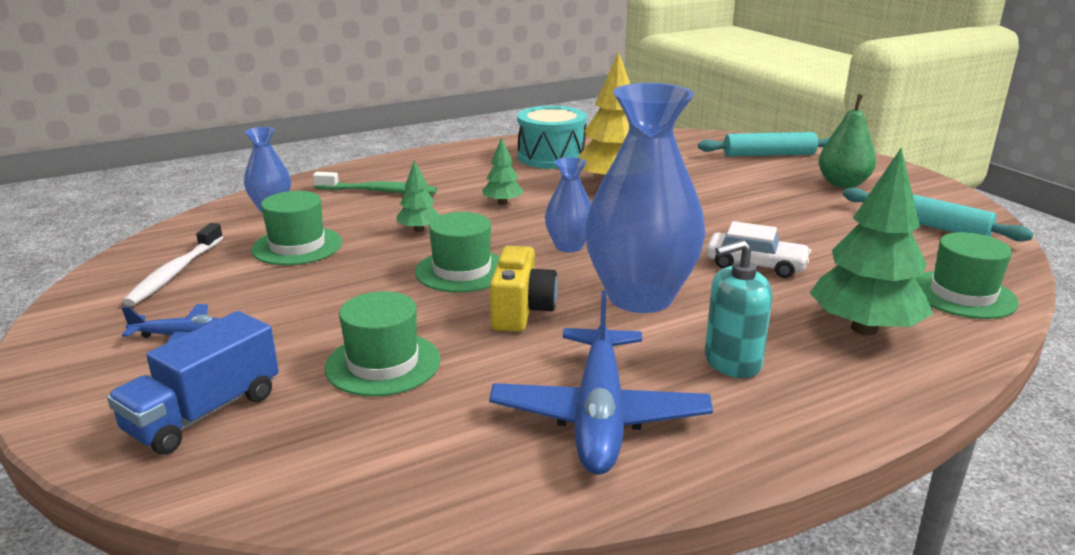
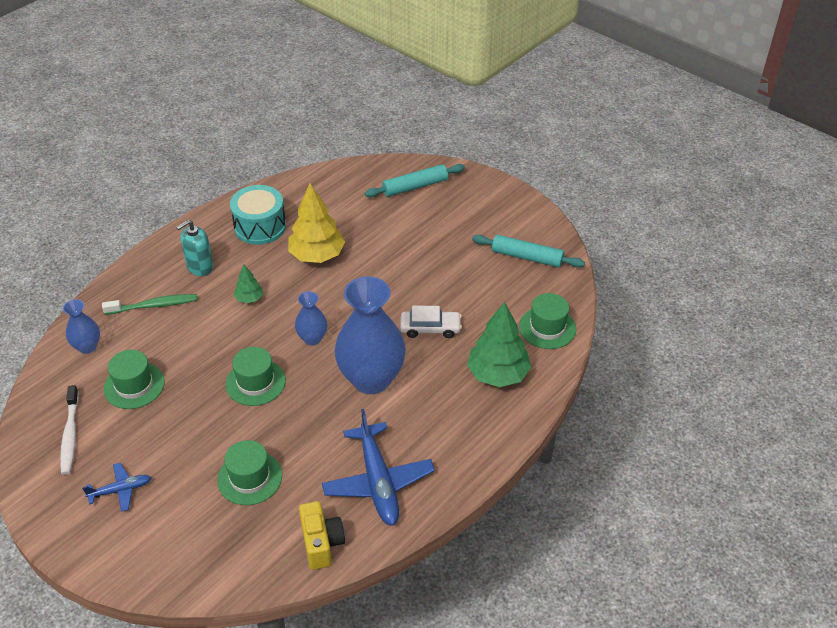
camera: 20 degrees left, 20 degrees up
(204, 413) = (174, 542): blue truck -> none
(419, 230) = (206, 345): green tree -> none
(521, 312) = (308, 412): yellow camera -> yellow camera (321, 543)
(732, 362) = (434, 422): turquoise soap dispenser -> turquoise soap dispenser (200, 267)
(843, 184) = (470, 217): green pear -> none

